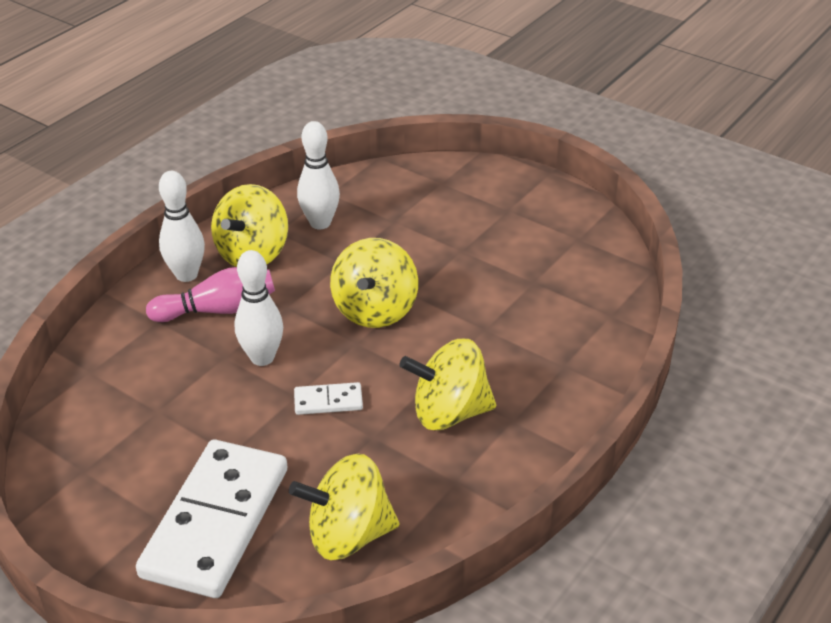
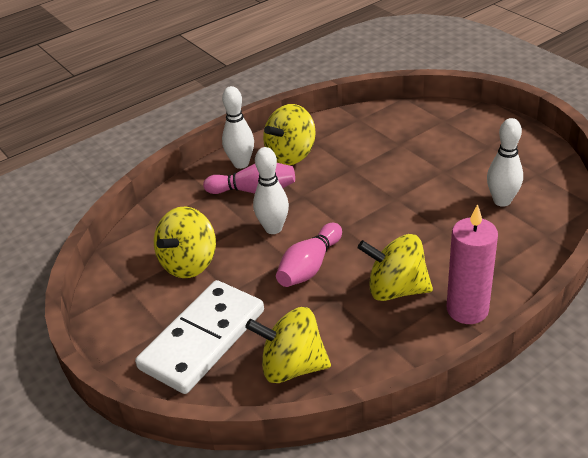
camera: 20 degrees right, 0 degrees up
(320, 223) = (345, 139): white bowling pin -> white bowling pin (502, 201)
(328, 401) = (309, 266): white domino -> pink bowling pin
(375, 310) = (365, 206): yellow spinning top -> yellow spinning top (189, 263)
(544, 423) = (467, 309): none -> pink candle

